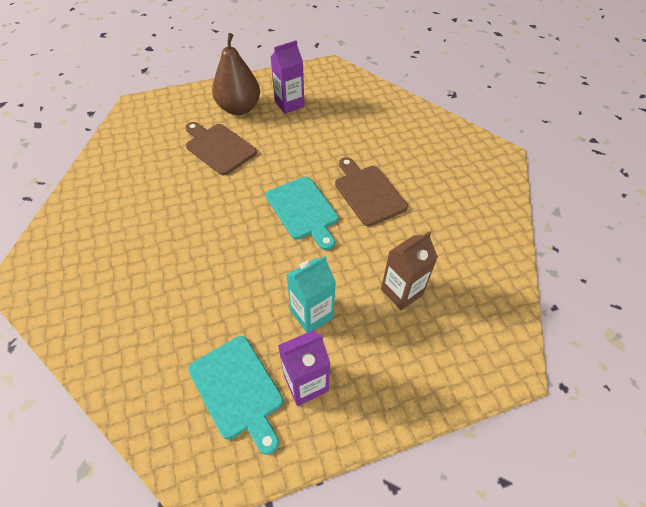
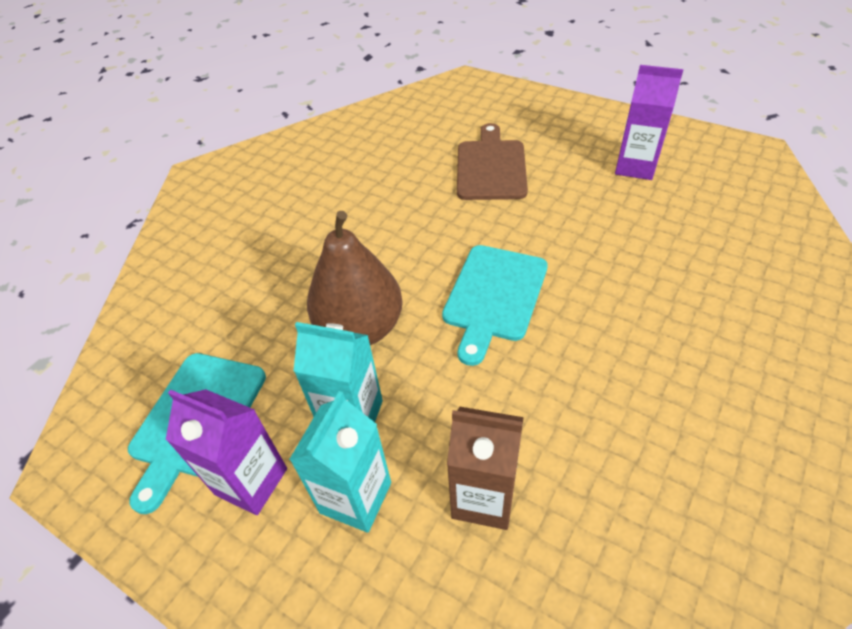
camera: 55 degrees right, 5 degrees down
(239, 108) = (566, 138): brown pear -> brown pear (361, 328)
(357, 341) = (355, 497): none -> turquoise carton
(368, 193) = (604, 338): brown cutting board -> none

